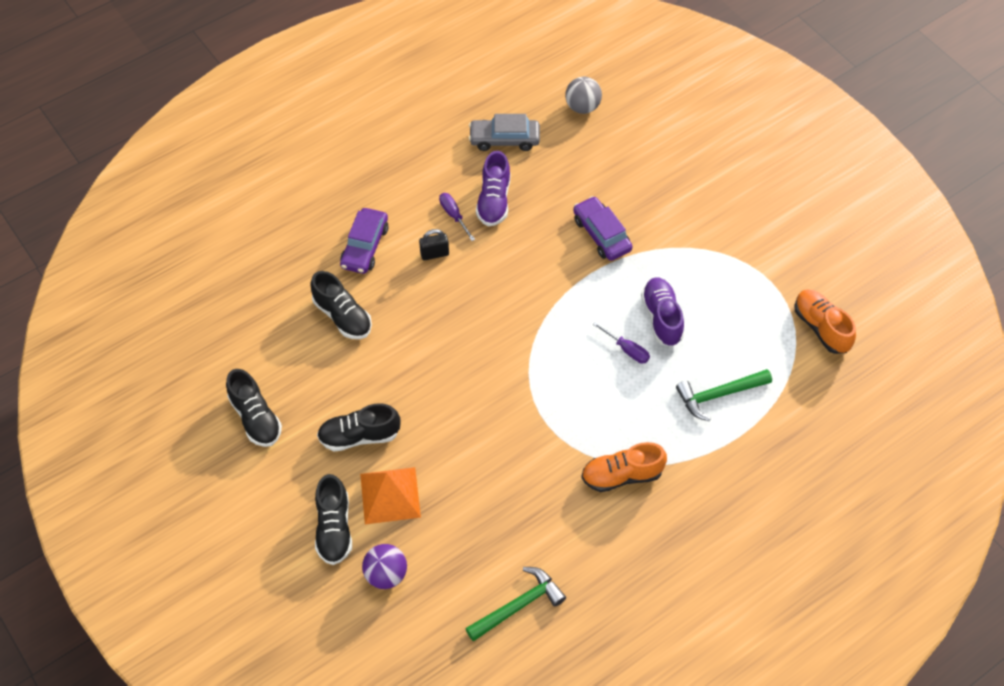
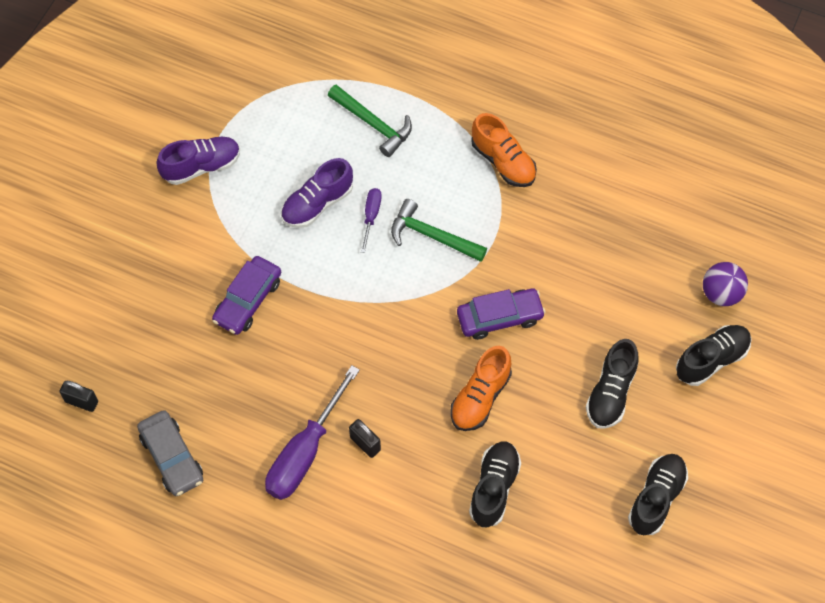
camera: 120 degrees left, 5 degrees up
(359, 436) = (610, 393): black shoe -> black shoe turned 60 degrees clockwise
(365, 246) = (397, 518): purple car -> purple car (499, 317)
(390, 495) = (649, 332): orange pyramid -> none
(454, 215) = (305, 452): purple screwdriver -> purple screwdriver, size x2.02
(494, 201) = (263, 423): purple shoe -> purple shoe (201, 166)
(518, 605) = (673, 181): green hammer -> green hammer (432, 236)
(582, 107) = (81, 402): grey ball -> black padlock
(821, 327) = (250, 75): orange shoe -> orange shoe (480, 397)

